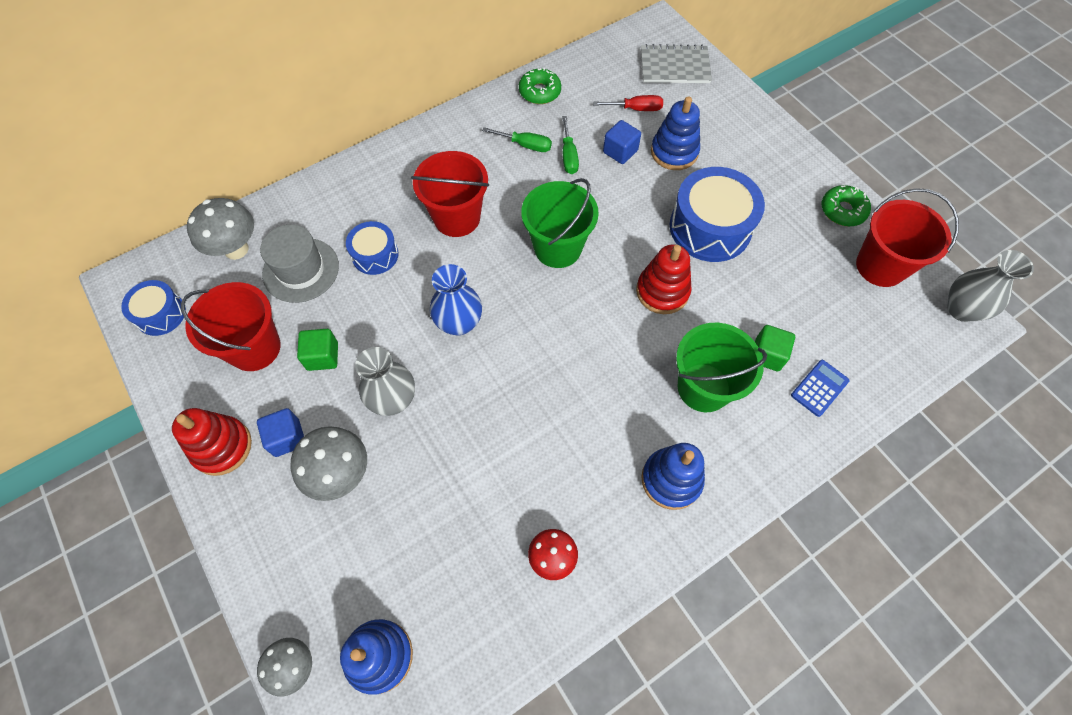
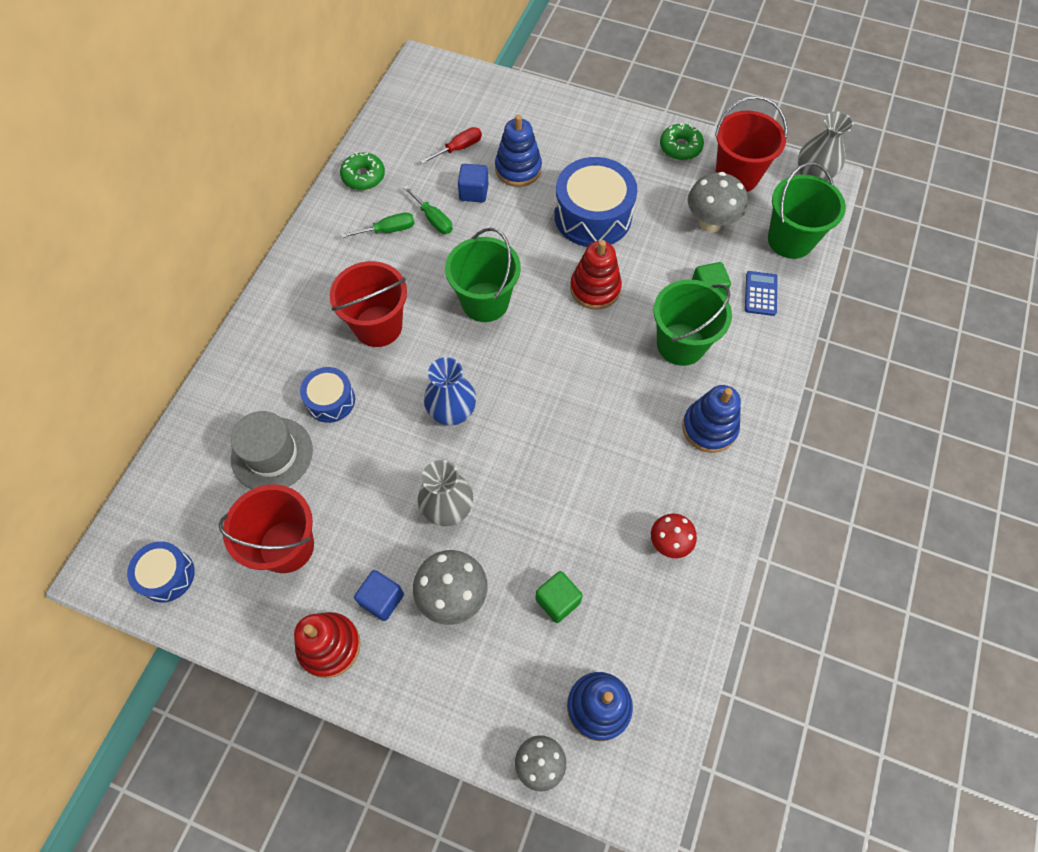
camera: 35 degrees left, 0 degrees up
(236, 249) = (192, 474): grey mushroom -> grey mushroom (710, 223)
(322, 356) = (356, 514): green cube -> green cube (557, 601)
(674, 66) = (463, 95): grey notebook -> none
(890, 355) = (790, 240): none -> green bucket

